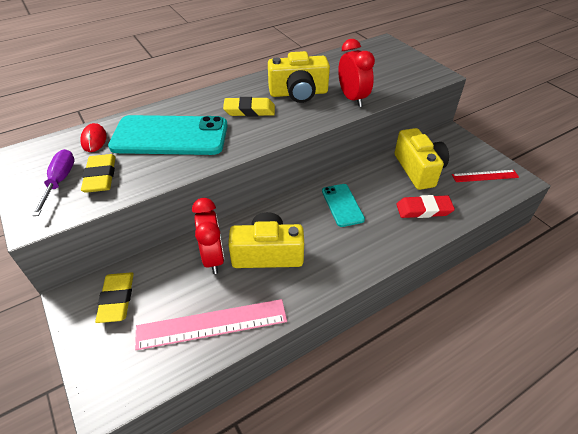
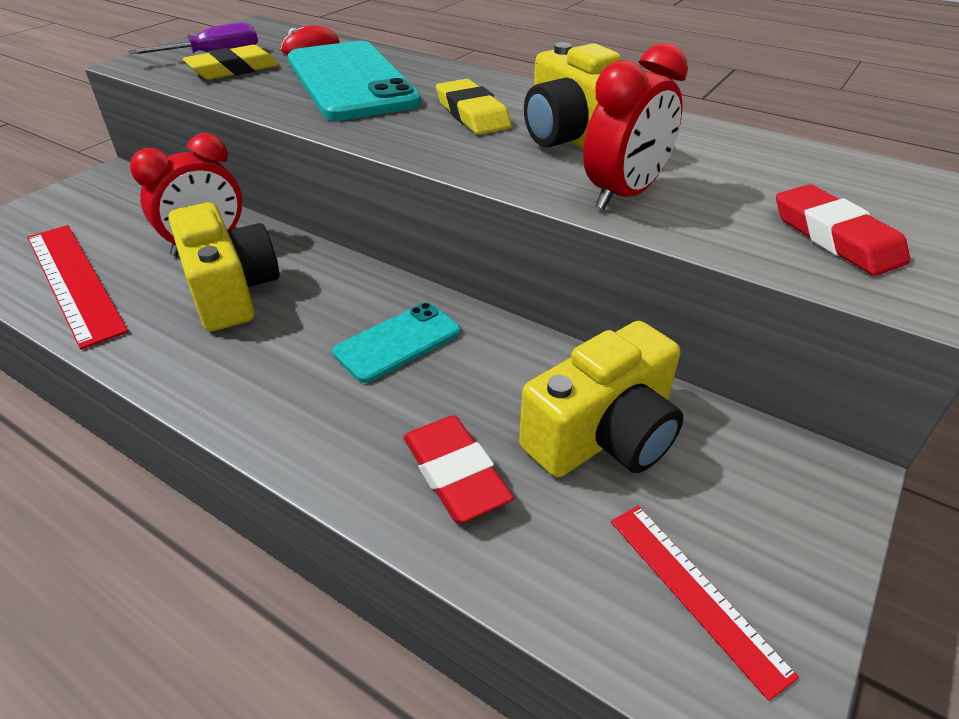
camera: 65 degrees right, 5 degrees down
(117, 299) = (113, 201): yellow eraser -> none
(212, 324) = (74, 281): pink ruler -> red ruler
(403, 72) = (836, 237): none -> red eraser

